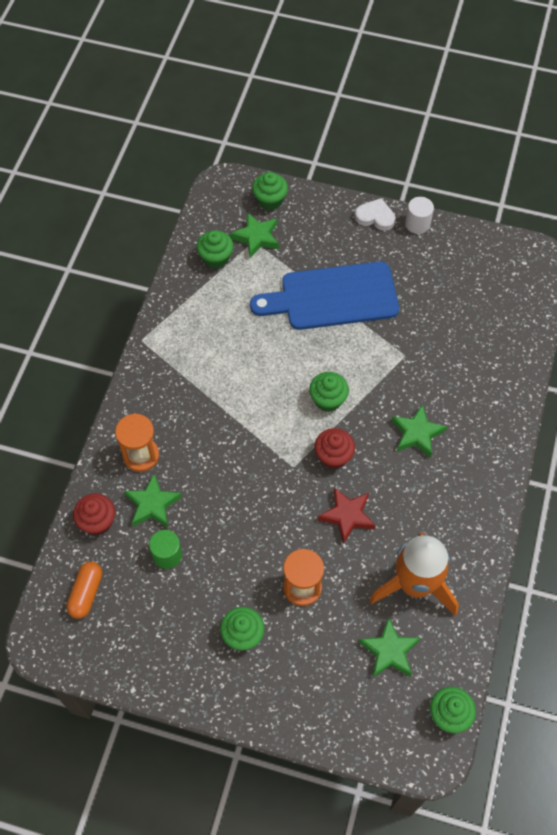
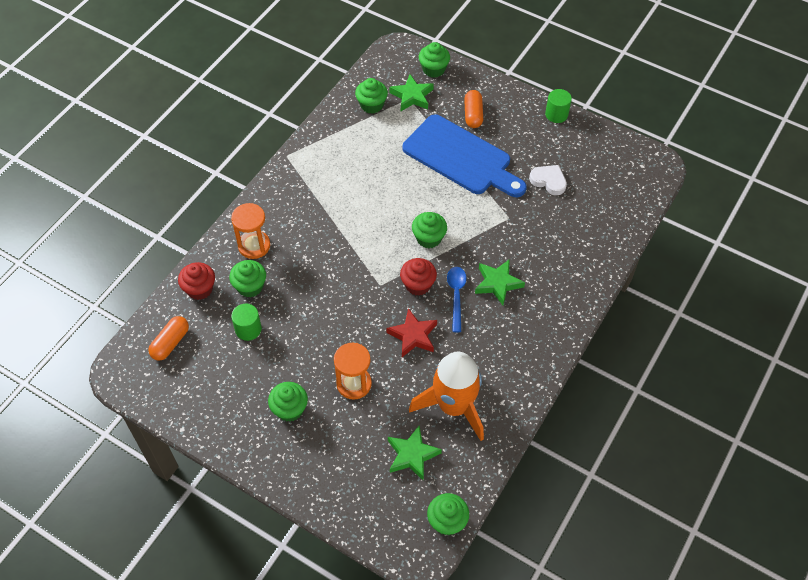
camera: 15 degrees right, 5 degrees down
(152, 504) = (250, 286): green star -> green cupcake
(329, 244) = (473, 115): none -> orange capsule
(332, 297) = (461, 157): blue cutting board -> blue cutting board turned 150 degrees counterclockwise
(375, 217) = (521, 101): white heart -> white heart (548, 181)
(378, 458) = (456, 296): none -> blue spoon
(417, 224) = (556, 114): white cylinder -> green cylinder

